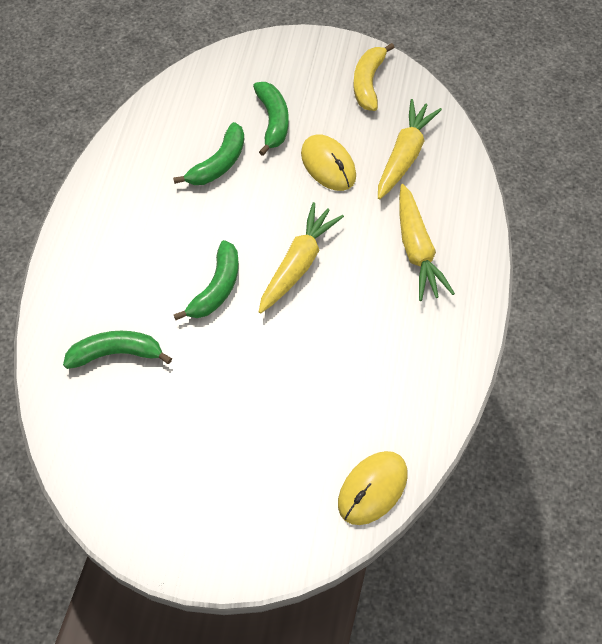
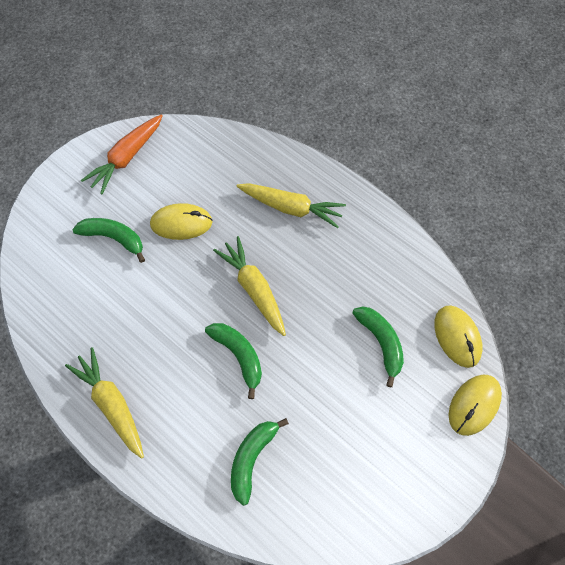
camera: 60 degrees left, 5 degrees up
(218, 164) = (126, 296): green banana -> green banana (381, 343)
(299, 543) = (474, 405): none -> yellow mouse
(368, 83) = (127, 157): yellow banana -> orange carrot
(404, 156) = (208, 171): yellow carrot -> yellow carrot (112, 405)

